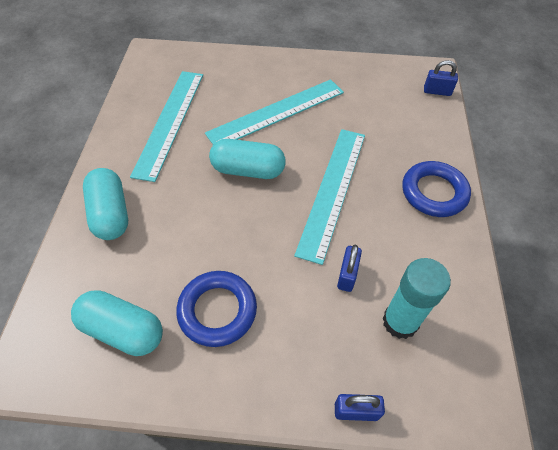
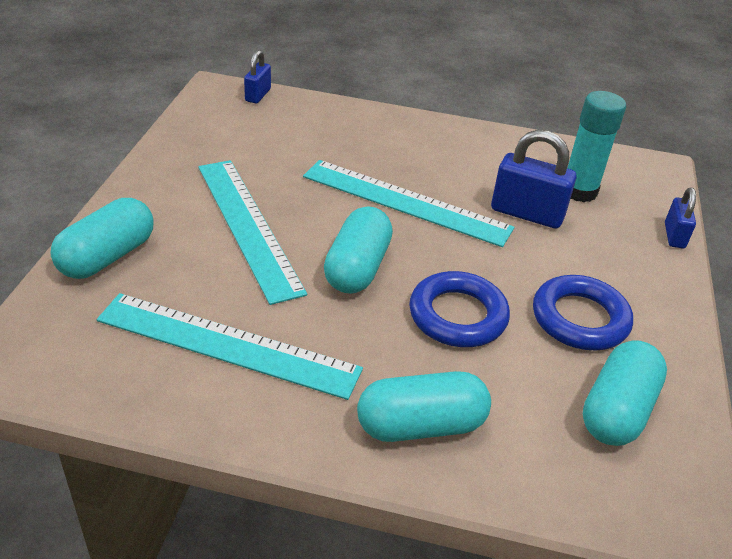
camera: 85 degrees left, 15 degrees down
(233, 64) = (107, 257): none -> turquoise capsule
(347, 275) = (527, 213): blue padlock -> blue padlock, size x1.72
(434, 192) = (418, 135): blue ring -> blue ring (457, 316)

